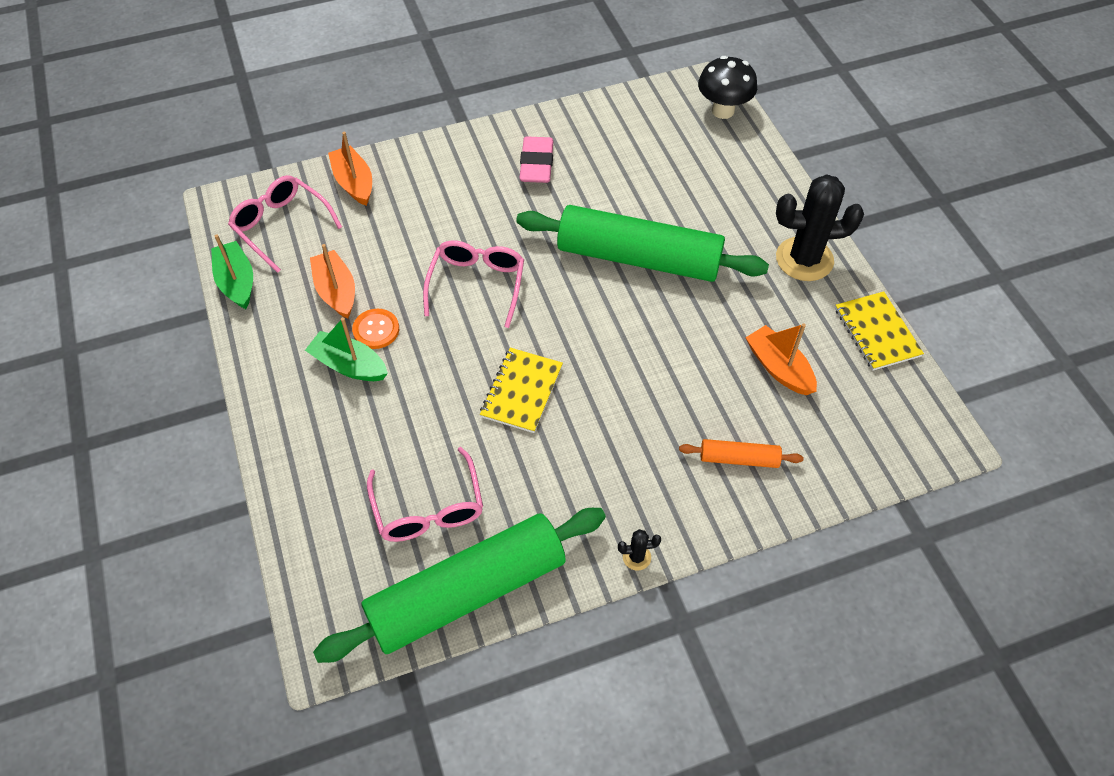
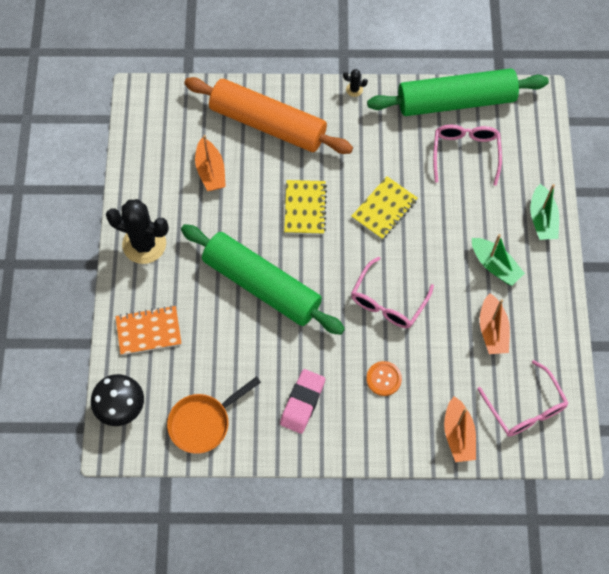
camera: 160 degrees left, 10 degrees up
(237, 282) = (566, 363): green boat -> green boat (542, 219)
(376, 330) = (470, 287): orange button -> orange button (383, 379)
(632, 122) = (203, 422): none -> orange pan
(739, 459) = (268, 123): orange rolling pin -> orange rolling pin, size x2.35
(740, 179) = (148, 331): none -> orange notebook
(877, 332) = (132, 174): yellow notebook -> yellow notebook (305, 208)

